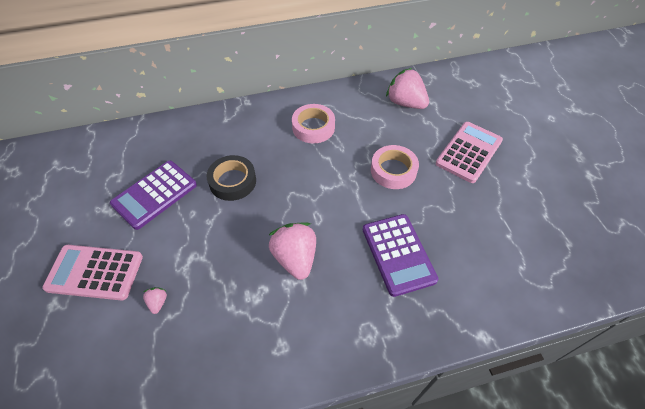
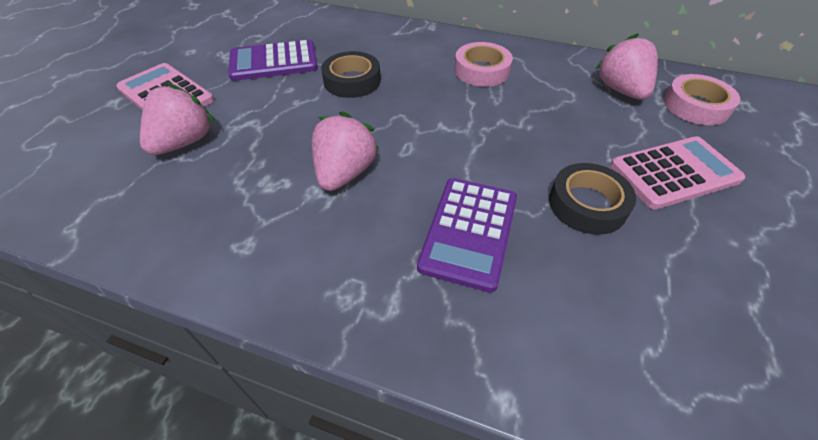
camera: 35 degrees right, 5 degrees down
(158, 302) = (184, 142): pink strawberry -> pink strawberry, size x2.29
(393, 170) = (543, 146): pink tape -> pink tape (696, 106)
(442, 199) = (587, 204): none -> black tape

